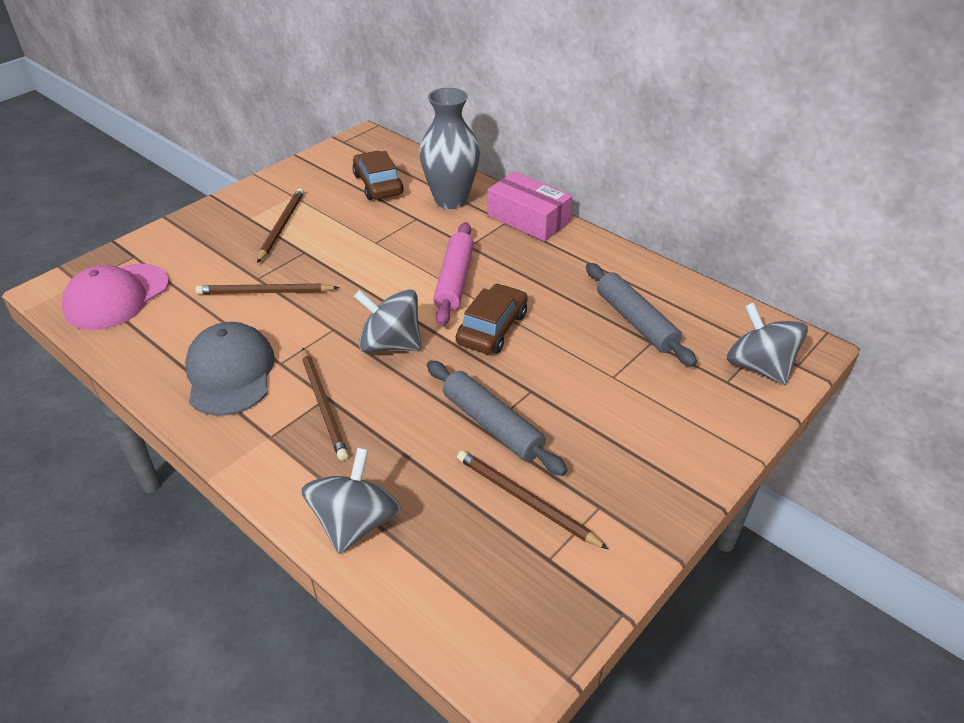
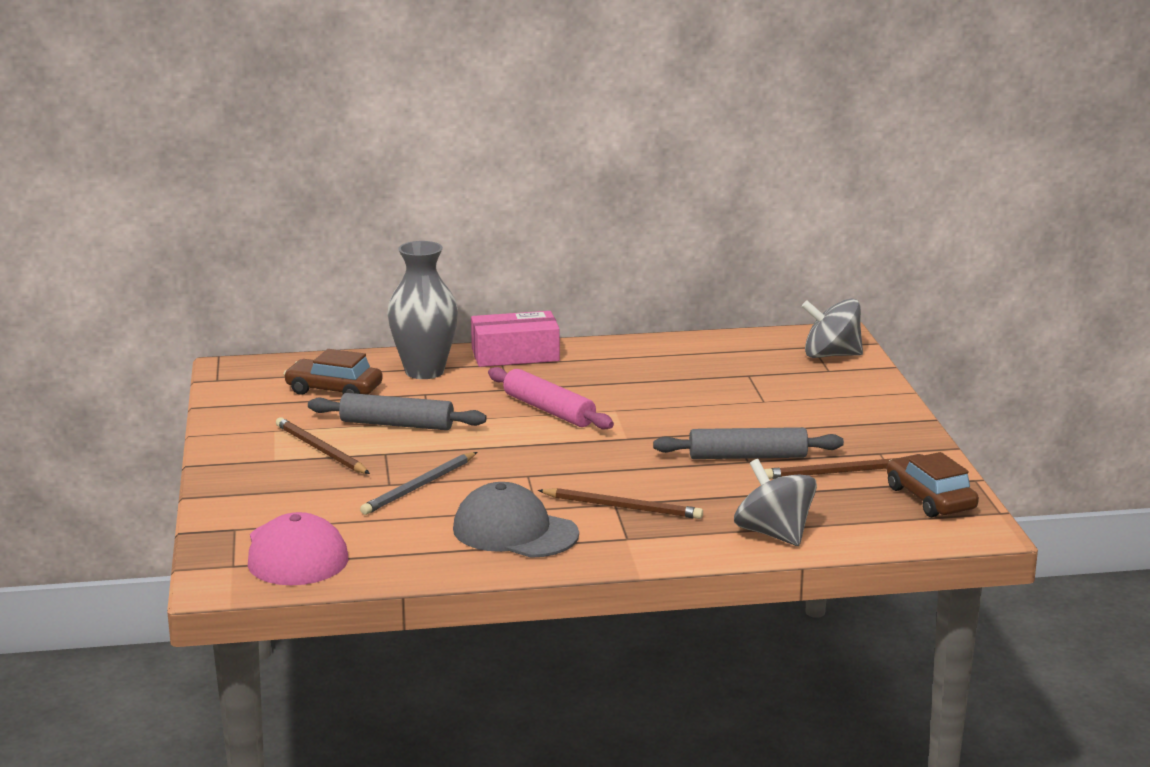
camera: 50 degrees left, 20 degrees down
(265, 292) = (419, 486): brown pencil -> grey pencil
(390, 344) = (590, 460): grey spinning top -> none
(492, 328) = (637, 418): brown car -> brown car (930, 498)
(635, 321) = (717, 370): grey rolling pin -> grey rolling pin (397, 424)

